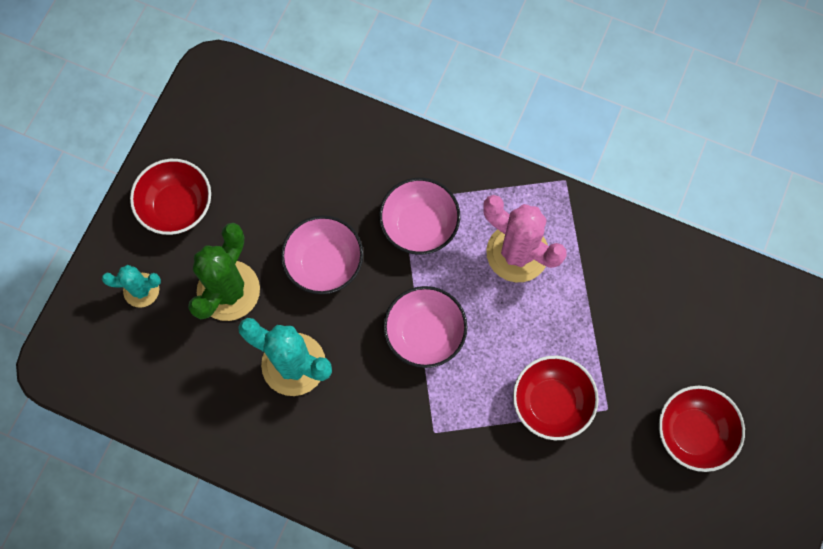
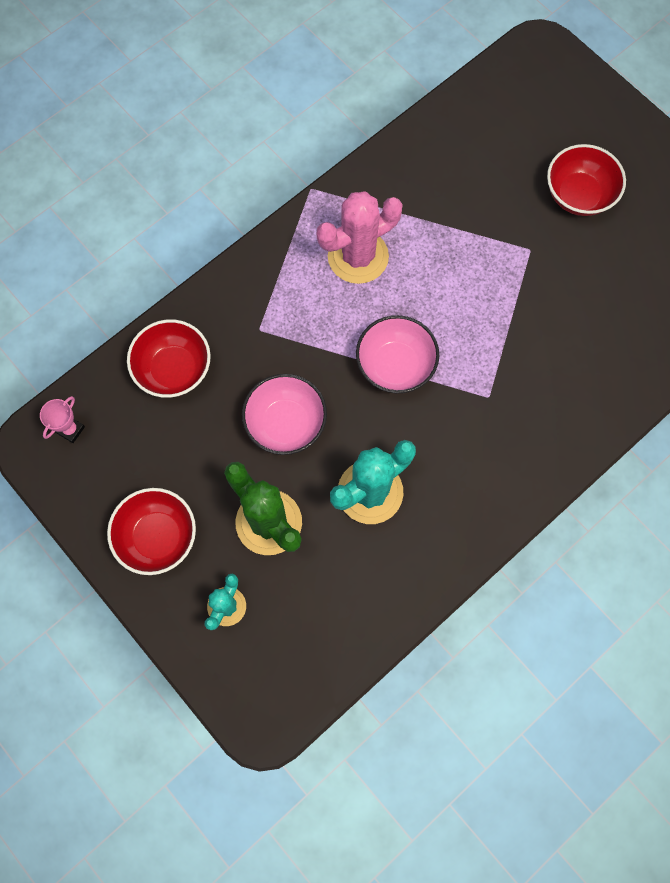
camera: 65 degrees left, 0 degrees up
(239, 93) = (70, 430): none -> pink trophy
(419, 226) = (291, 326): pink bowl -> none
(551, 403) = (505, 290): red bowl -> red bowl (174, 369)

